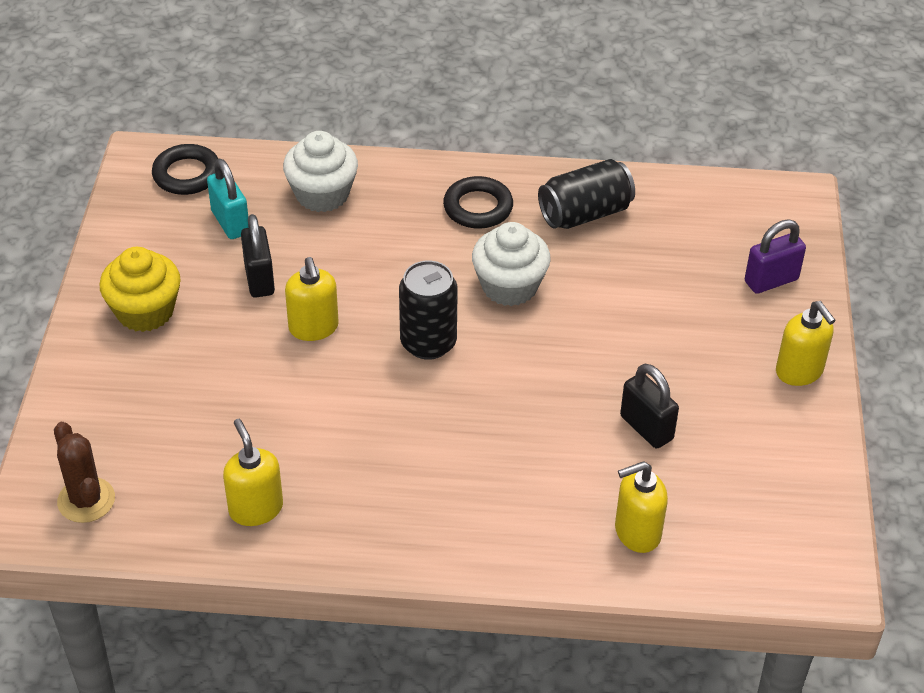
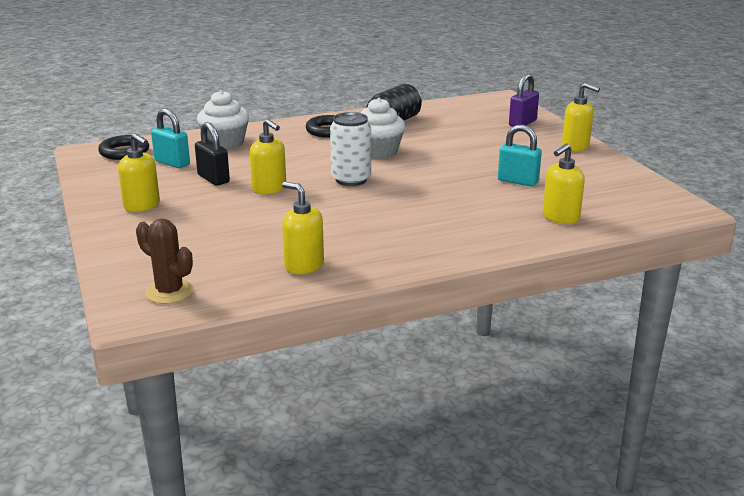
camera: 25 degrees left, 20 degrees down
(145, 311) = (142, 206): yellow cupcake -> yellow soap dispenser
(428, 343) = (351, 179): black can -> white can
(646, 428) = (518, 181): black padlock -> turquoise padlock

